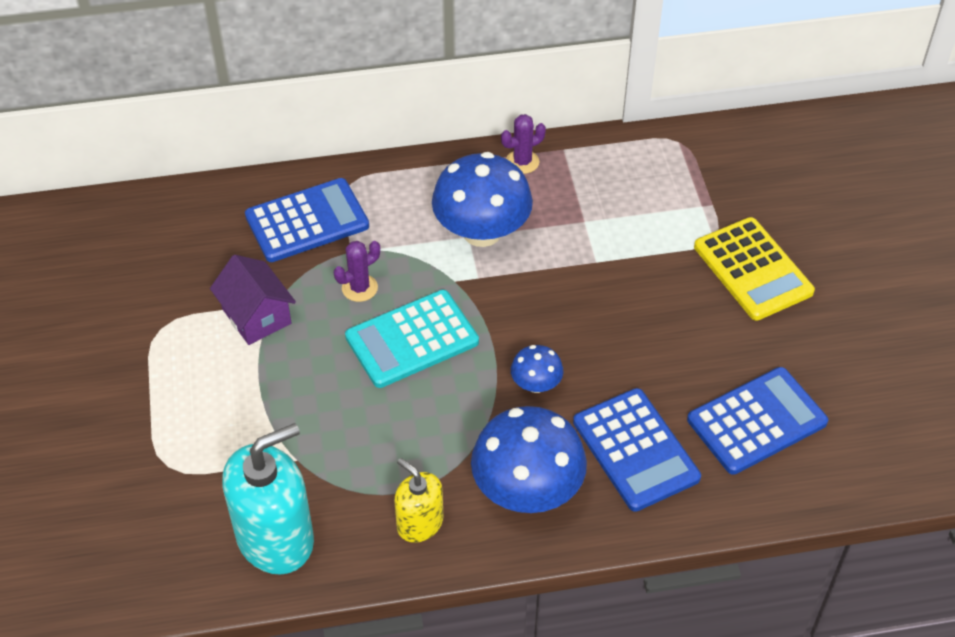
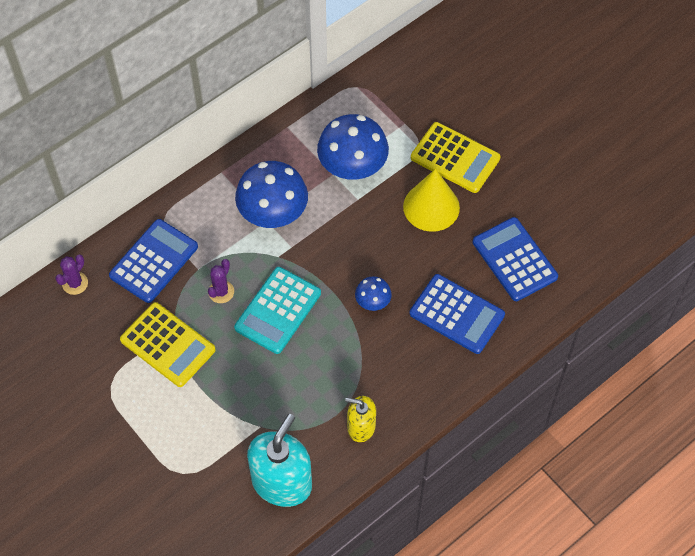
camera: 30 degrees left, 10 degrees up
(256, 316) = (168, 345): purple house -> yellow calculator
(522, 162) = (266, 149): purple cactus -> purple cactus (75, 283)
(527, 490) = (410, 373): blue mushroom -> blue mushroom (352, 166)
(685, 310) = (431, 207): none -> yellow cone
(756, 421) = (514, 260): blue calculator -> blue calculator turned 60 degrees counterclockwise

